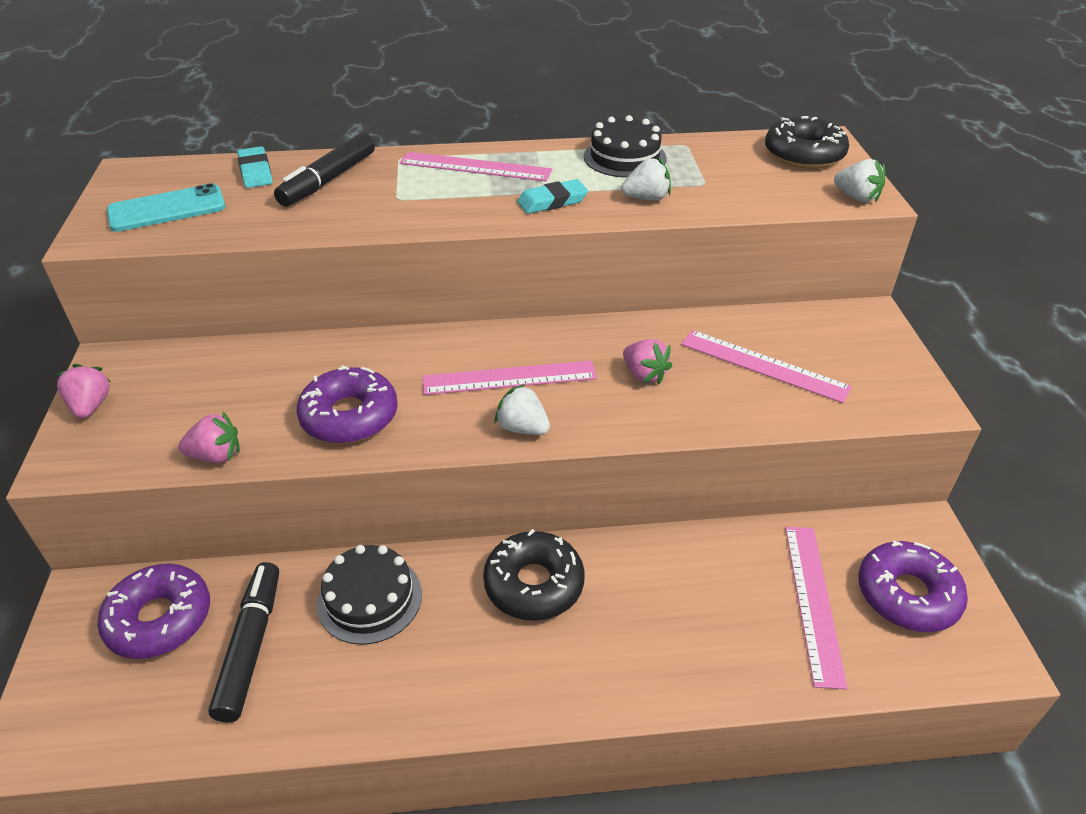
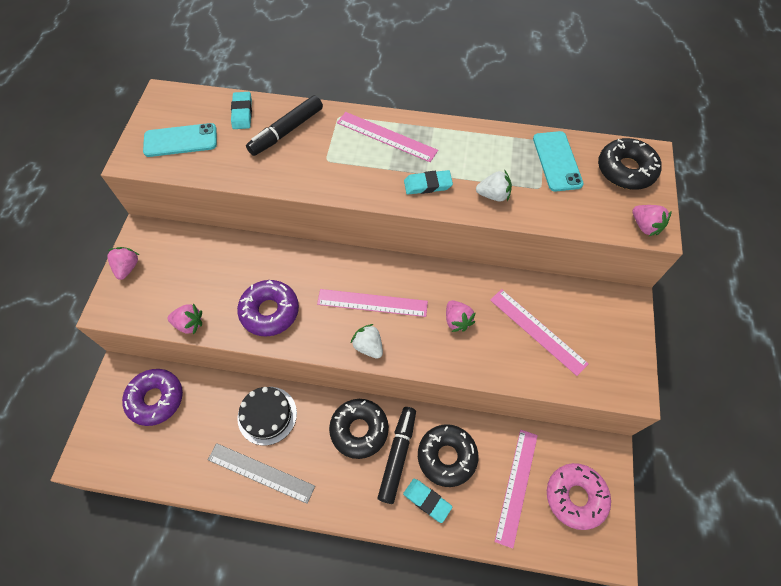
camera: 15 degrees right, 20 degrees up
(250, 647) = (199, 430): black marker -> black marker (397, 456)
(381, 684) = (261, 472): none -> grey ruler
(625, 157) = (493, 147): black cake -> none
(681, 656) = (427, 500): none -> turquoise eraser
(688, 588) = (447, 456): none -> black donut
(713, 158) = (557, 161): none -> turquoise phone
(856, 197) = (645, 226): white strawberry -> pink strawberry
(907, 595) = (575, 497): purple donut -> pink donut

